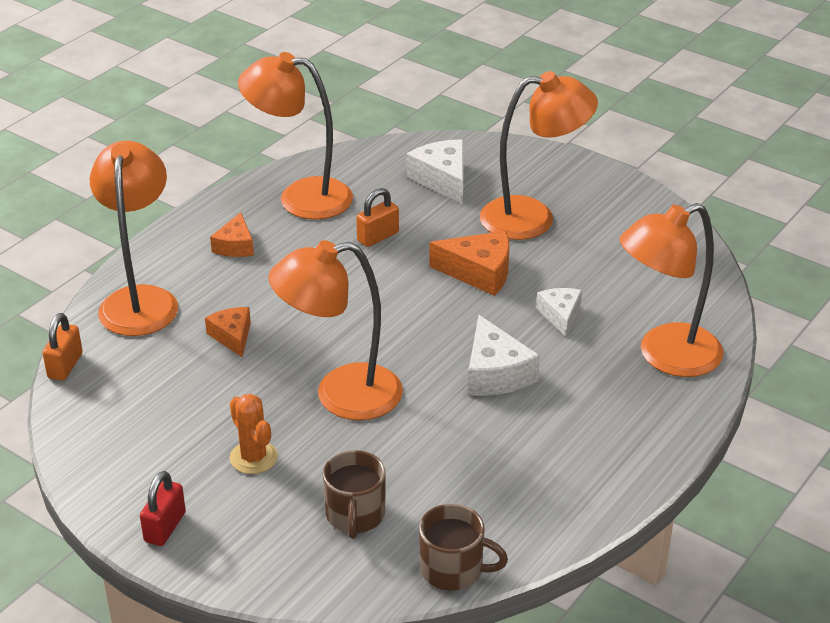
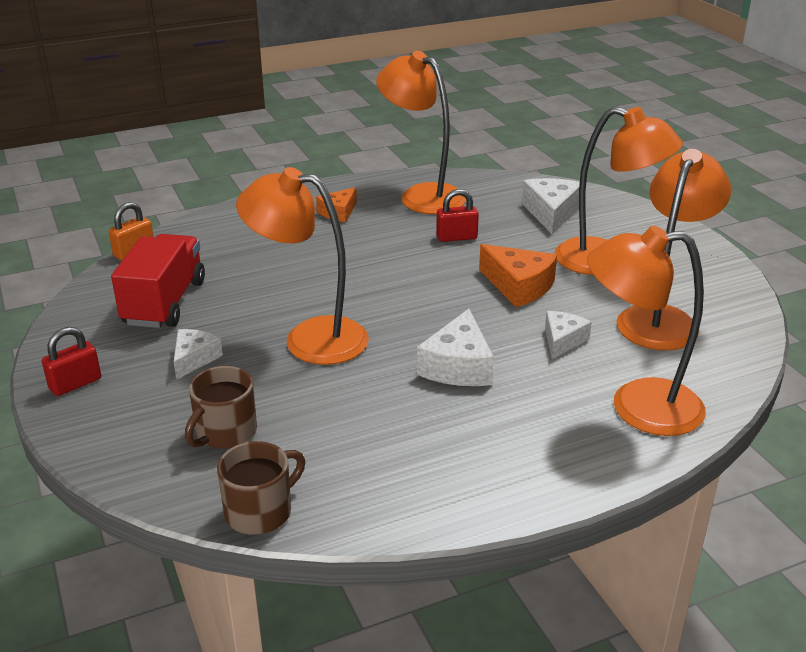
camera: 30 degrees right, 5 degrees down
(140, 300) = (232, 227): orange lamp -> orange lamp (662, 319)
(161, 411) = (165, 303): none -> red truck
(232, 336) = (271, 270): orange cheese -> none
(253, 457) = (194, 359): orange cactus -> white cheese
(378, 237) = (456, 237): orange padlock -> red padlock
(453, 569) = (260, 511): brown mug -> brown mug turned 90 degrees counterclockwise

